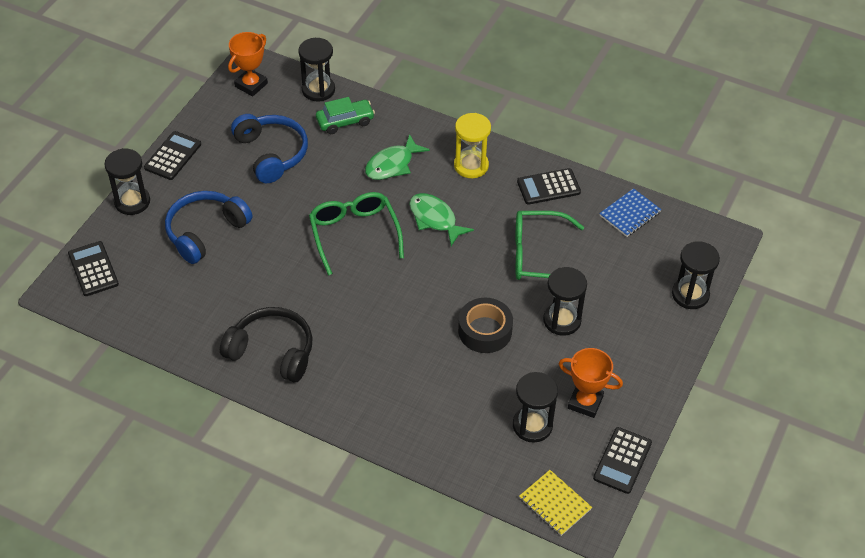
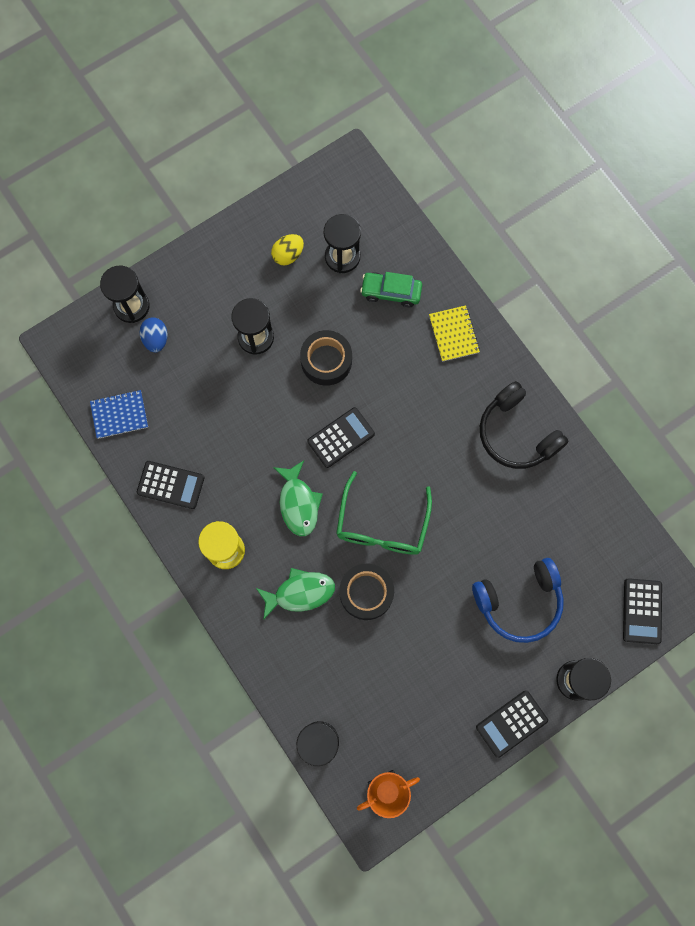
camera: 150 degrees left, 25 degrees up
(271, 154) = (411, 672): blue headphones -> none
(338, 186) = (366, 593): none -> black tape
(345, 121) = (315, 678): green car -> green car (391, 292)
(538, 256) = (232, 413): green glasses -> none
(555, 504) = (366, 187): yellow notebook -> yellow notebook (453, 334)
(585, 402) = (288, 255): orange trophy -> yellow egg
(622, 460) = (293, 194): black calculator -> black calculator (341, 437)
(647, 279) = (156, 339): none -> blue egg

